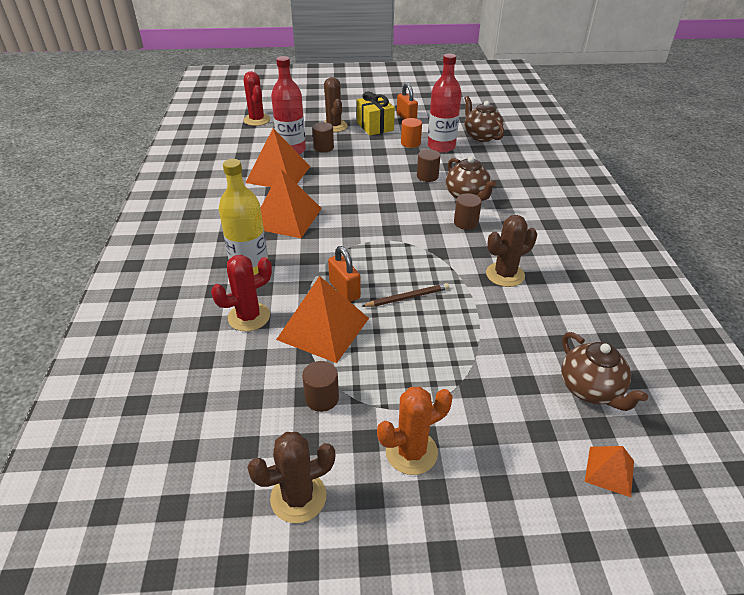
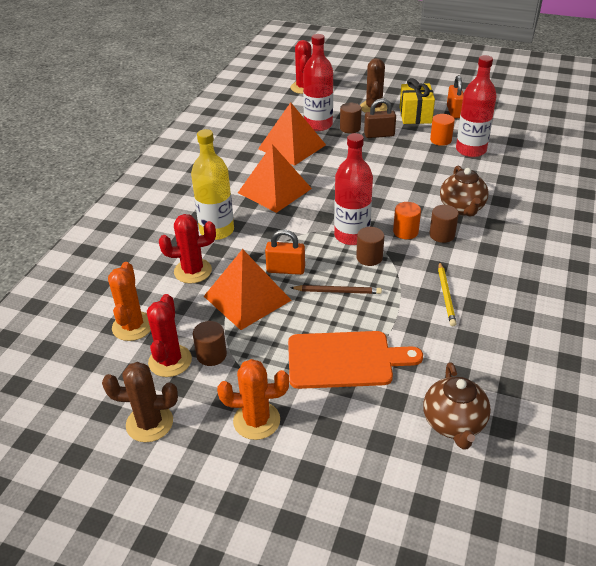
camera: 25 degrees right, 0 degrees up
(215, 395) = (132, 326): none -> orange cactus
(280, 419) = (170, 361): none -> red cactus
(344, 290) = (285, 269): orange padlock -> orange padlock turned 75 degrees counterclockwise
(354, 148) = (379, 135): none -> brown padlock
(387, 242) = (351, 236): none -> red bottle
(427, 176) = (434, 179): brown cylinder -> brown cylinder (369, 257)
(433, 227) = (405, 232): none -> orange cylinder
(457, 361) = (345, 360): none -> orange cutting board
(481, 136) = (522, 147): brown teapot -> none
(505, 275) = (446, 295): brown cactus -> yellow pencil
(609, 471) = (419, 496): orange pyramid -> none

